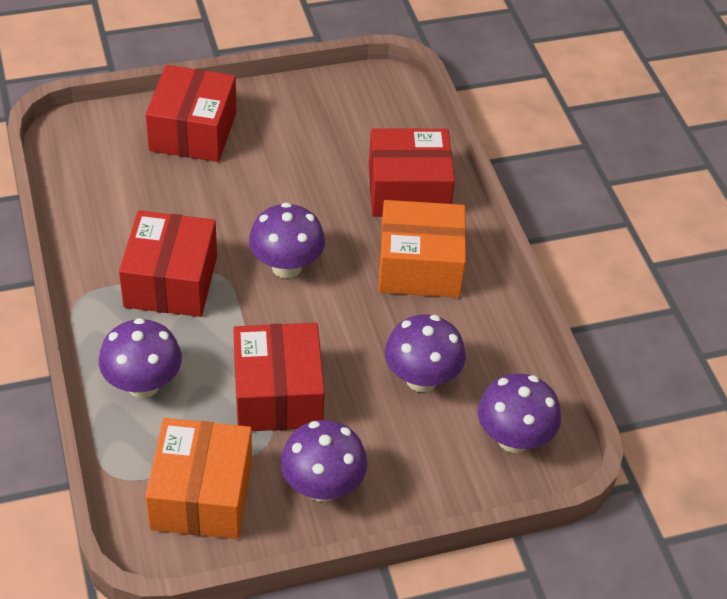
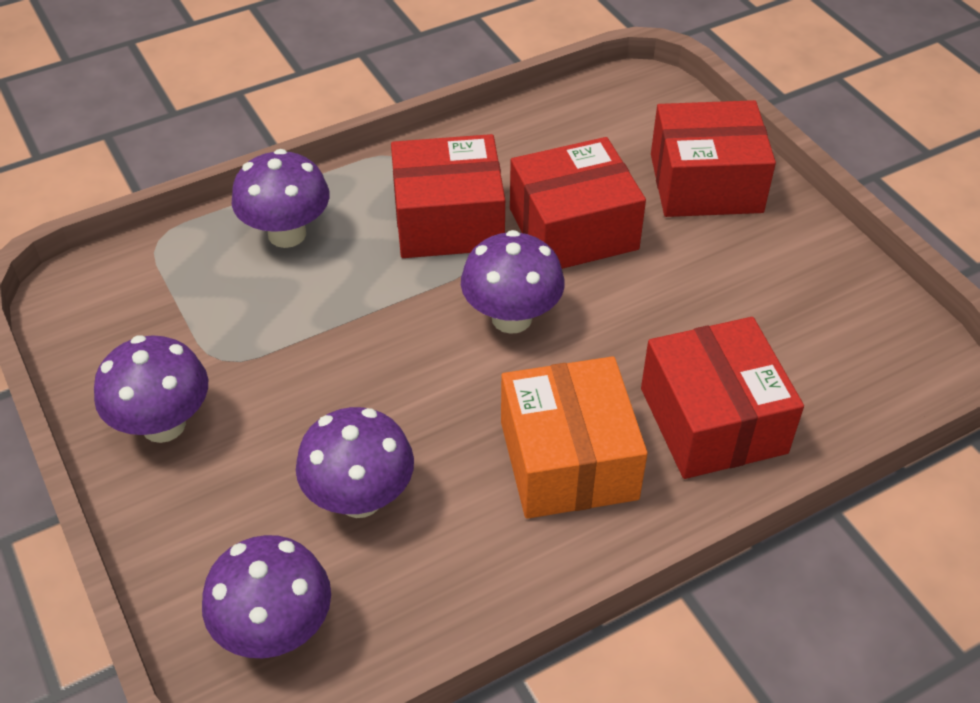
camera: 80 degrees right, 0 degrees up
(202, 495) = (139, 317): orange box -> none
(278, 394) = (299, 353): red box -> red box (573, 229)

